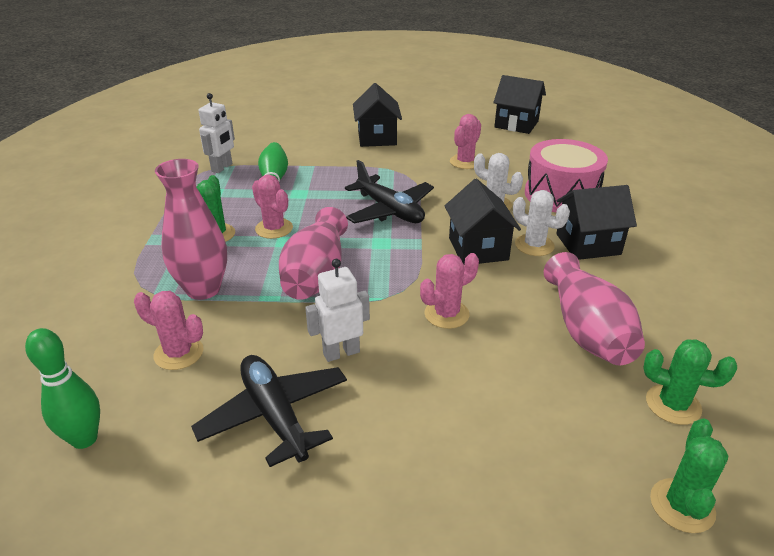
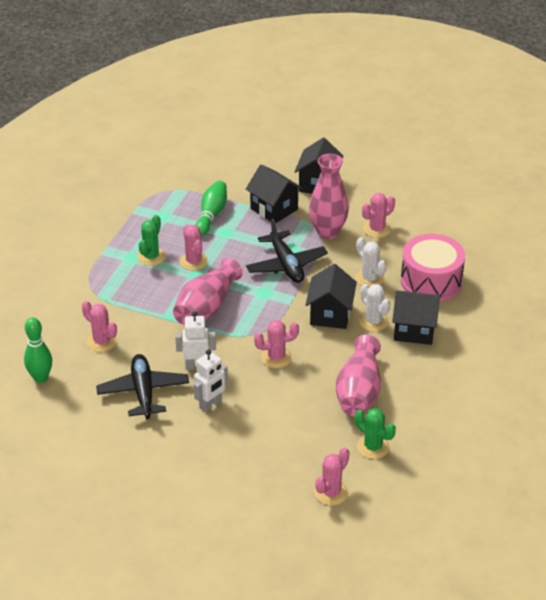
camera: 20 degrees right, 5 degrees up
(203, 289) = (129, 300): pink vase -> pink vase (328, 232)
(222, 168) = (177, 191): white robot -> white robot (210, 405)
(516, 124) = (454, 194): black house -> black house (274, 209)
(682, 505) = (331, 492): green cactus -> pink cactus

